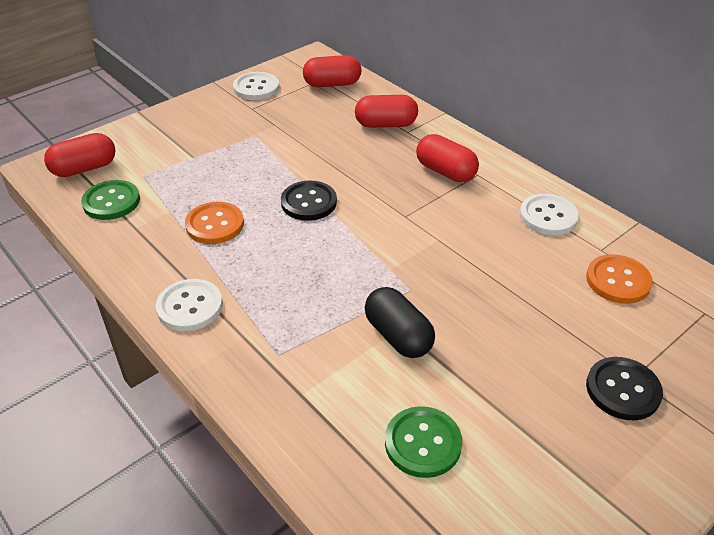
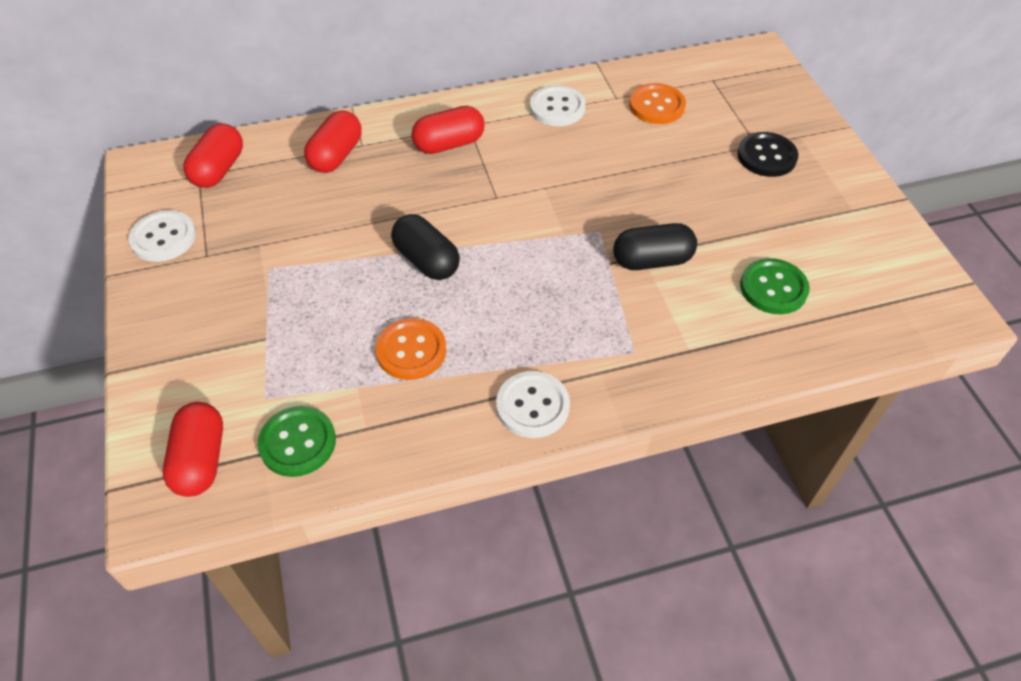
camera: 65 degrees left, 10 degrees up
(309, 202) = (426, 260): black button -> black capsule

